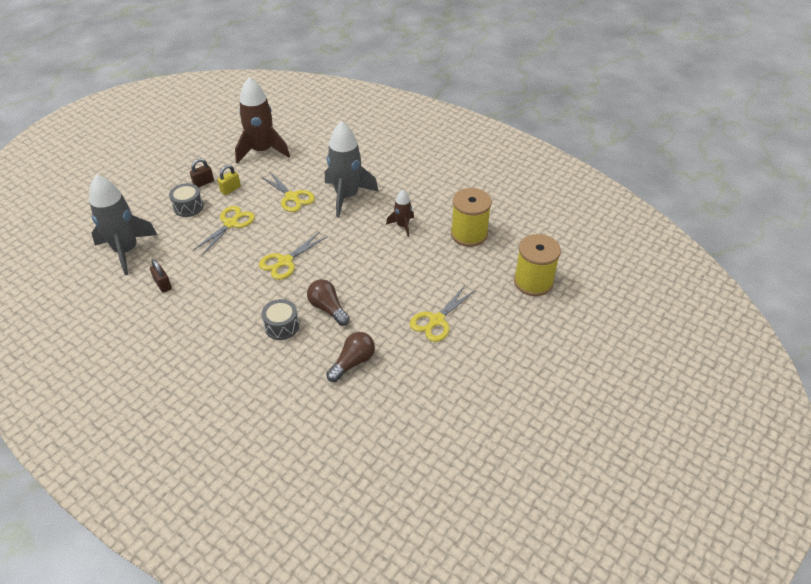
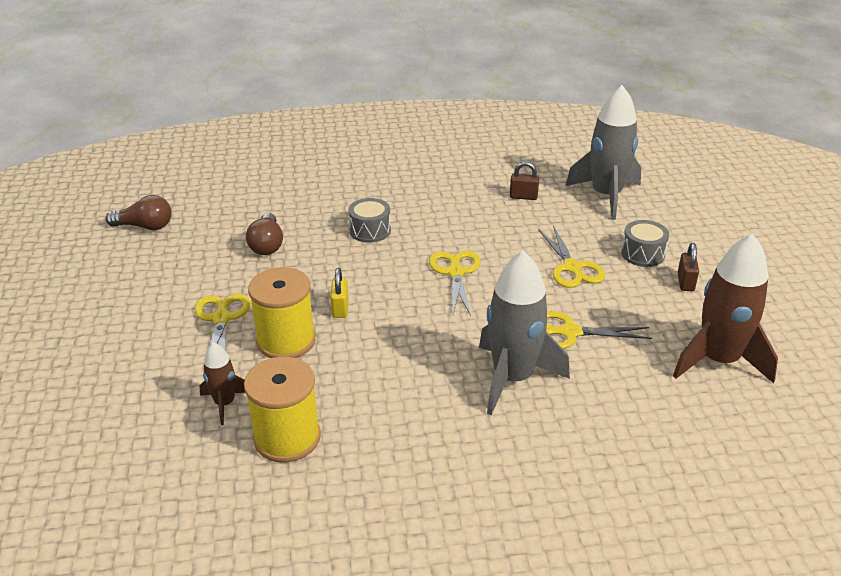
camera: 135 degrees right, 10 degrees down
(230, 189) = (646, 295): yellow padlock -> yellow padlock (340, 308)
(328, 308) = (349, 264): brown light bulb -> brown light bulb (145, 226)
(402, 226) = (388, 389): brown rocket -> brown rocket (225, 403)
(533, 282) = (135, 430): yellow spool -> yellow spool (286, 341)

